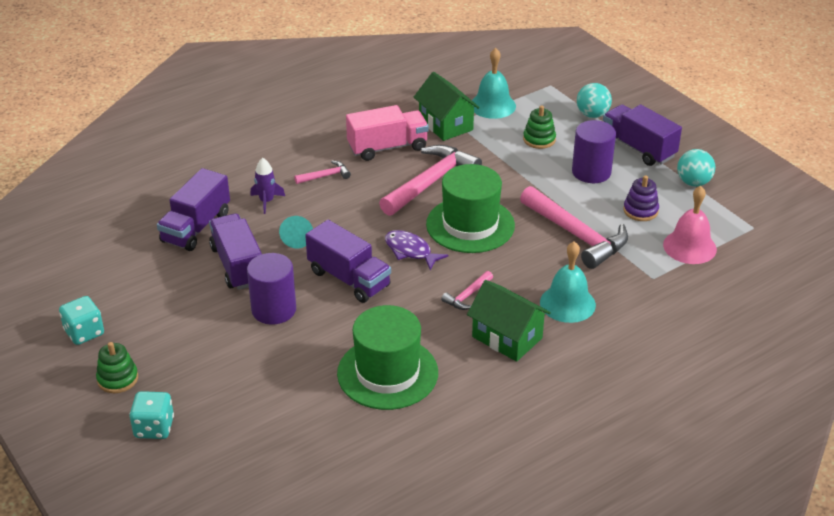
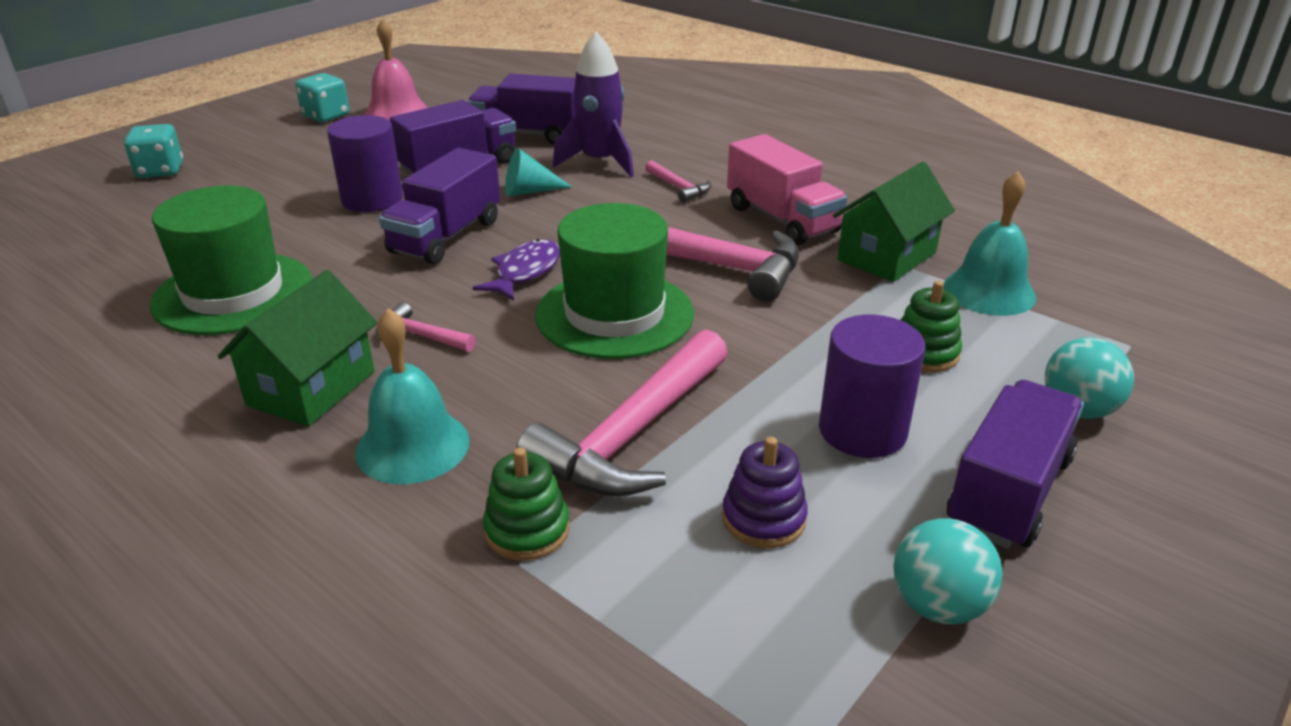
camera: 75 degrees right, 5 degrees down
(118, 379) = (247, 142): green stacking toy -> green stacking toy (527, 530)
(266, 201) = (599, 162): purple rocket -> purple rocket, size x1.72
(689, 247) = (659, 619): pink bell -> pink bell (396, 112)

